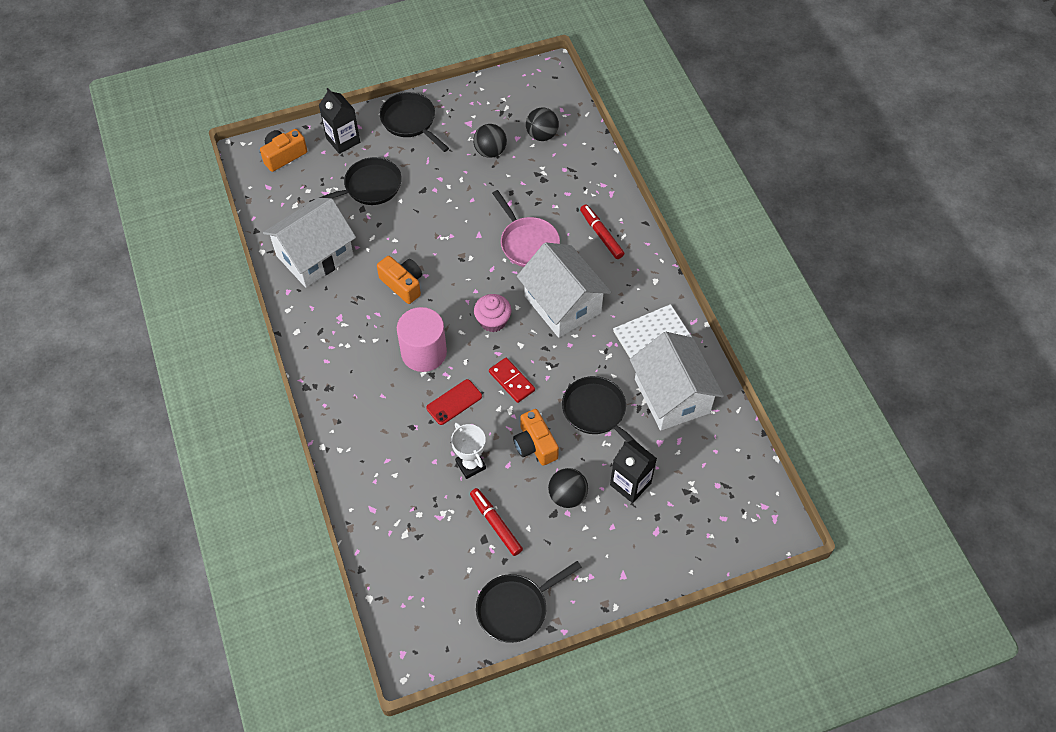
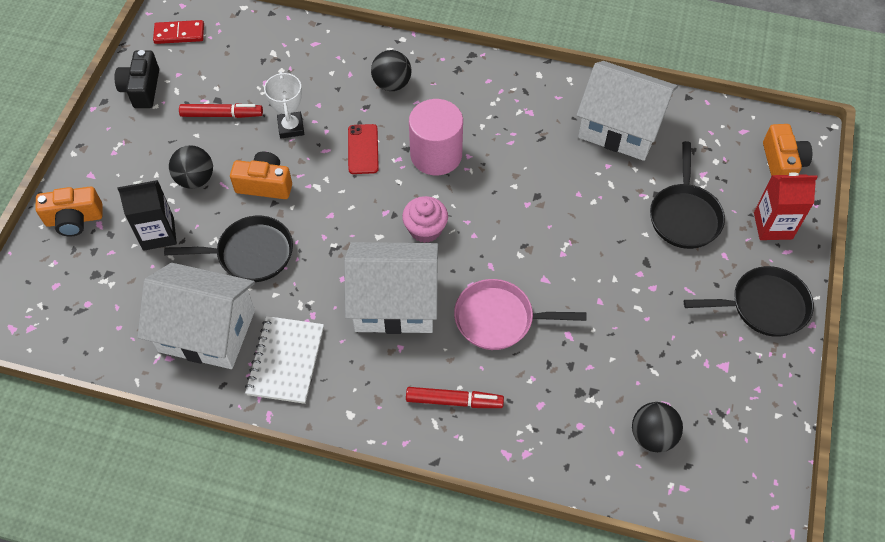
camera: 125 degrees right, 0 degrees up
(315, 256) = (620, 127): white house -> white house turned 60 degrees counterclockwise
(343, 140) = (773, 226): black carton -> red carton
(403, 284) = (530, 179): orange camera -> orange camera (74, 219)
(470, 465) = (291, 127): white trophy -> white trophy turned 75 degrees clockwise
(490, 151) = (662, 362): black ball -> black ball (392, 84)
(511, 381) = (345, 205): red domino -> red domino (179, 34)
(516, 608) = (142, 89): black pan -> black camera

